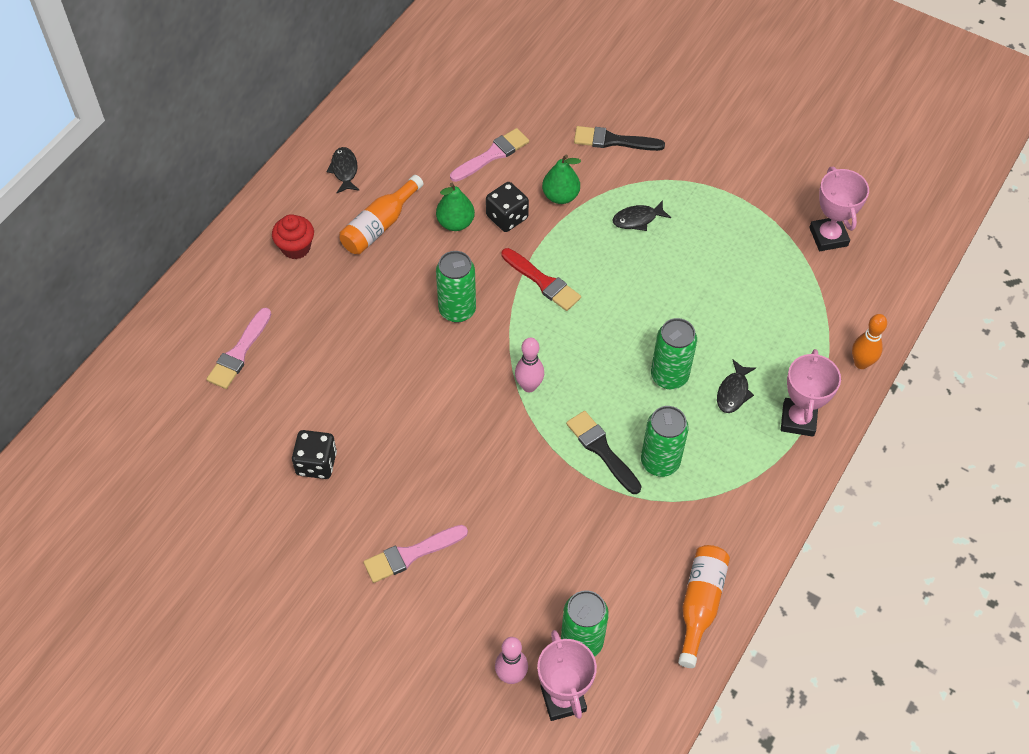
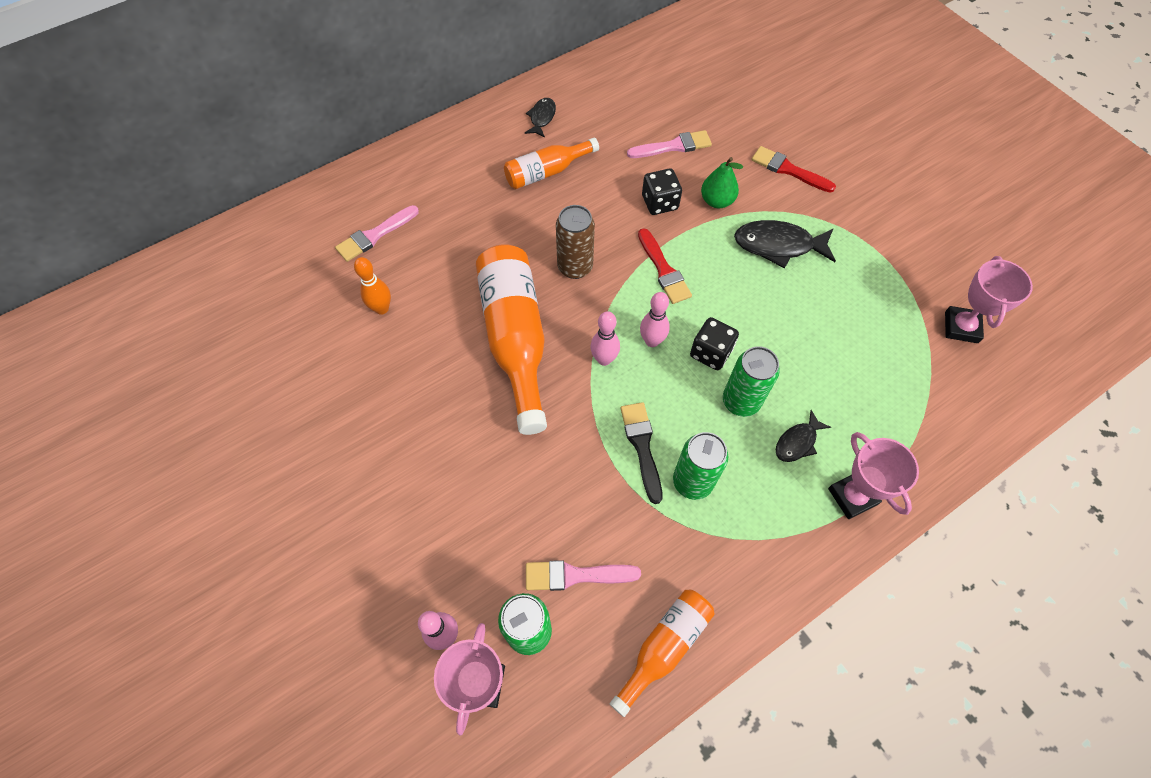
camera: 25 degrees right, 5 degrees up
(296, 247) = (468, 166): red cupcake -> none
(316, 463) = (383, 355): black dice -> black dice (711, 353)
(411, 554) = (418, 472): pink brush -> pink brush (575, 575)
(436, 400) = (515, 339): none -> orange bottle
(455, 223) = (612, 192): green pear -> none
(457, 310) = (575, 267): green can -> brown can
(564, 352) = (652, 341): none -> pink bowling pin
(613, 141) = (788, 170): black brush -> red brush
(637, 219) = (778, 245): black fish -> black fish, size x1.74
(798, 420) = (852, 496): pink trophy -> pink trophy turned 60 degrees counterclockwise
(861, 363) = (944, 465): orange bowling pin -> orange bowling pin (382, 308)

